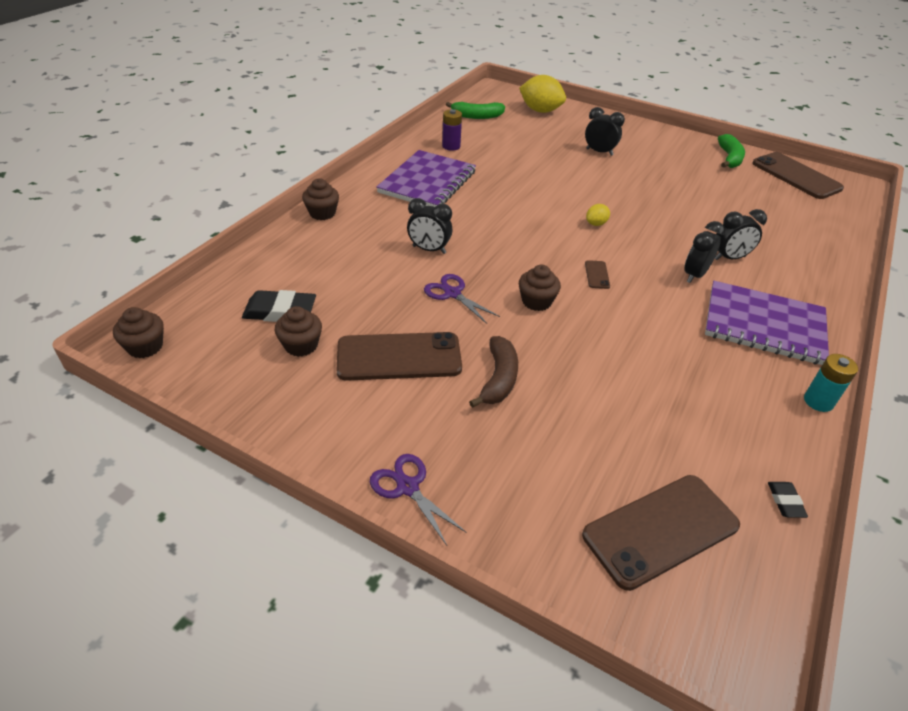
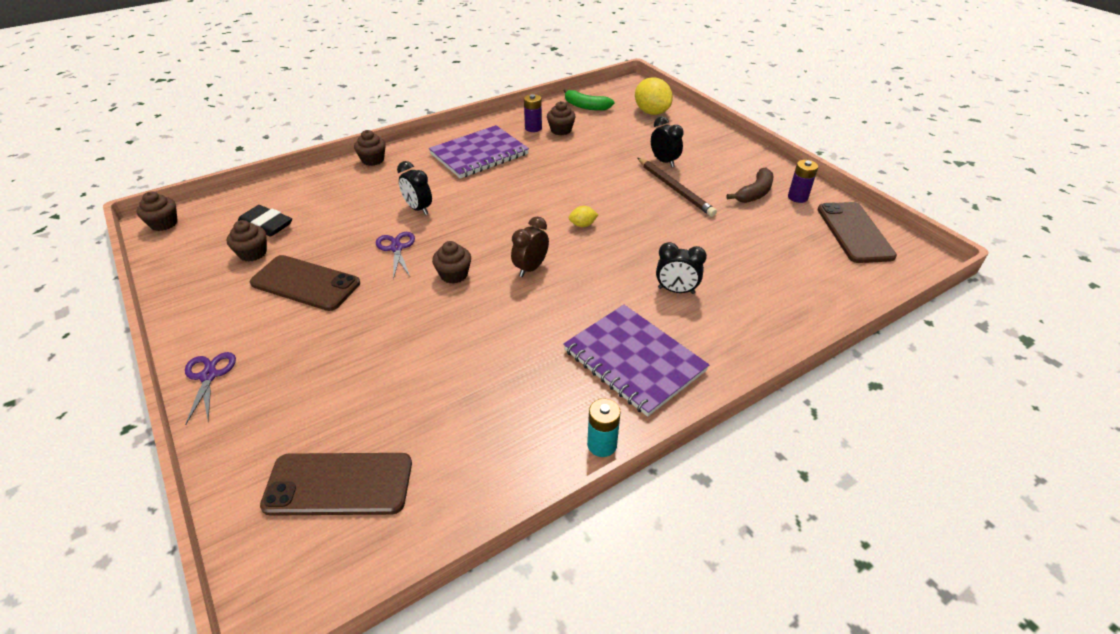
camera: 30 degrees right, 0 degrees up
(479, 143) = (561, 130): none -> brown cupcake
(499, 379) = (355, 324): brown banana -> brown banana (754, 193)
(597, 275) = (530, 268): brown phone -> brown clock
(633, 173) = (674, 189): none -> brown pencil
(694, 275) = (621, 295): black clock -> none
(729, 158) = (797, 197): green banana -> purple battery
(785, 501) = (464, 511): black eraser -> none

